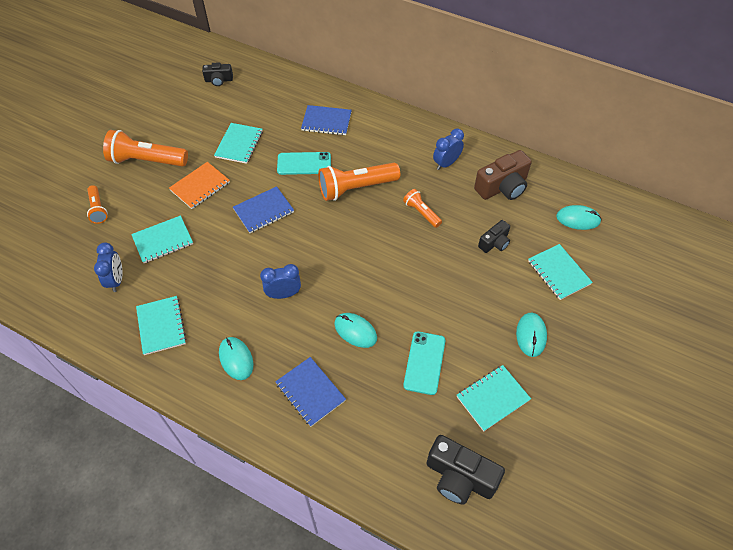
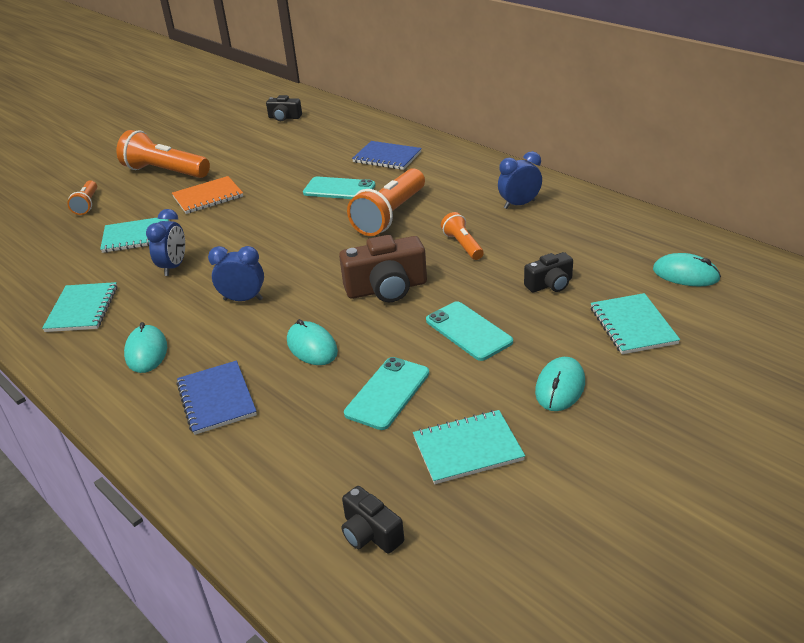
camera: 20 degrees right, 20 degrees down
(116, 280) = (63, 263): blue clock -> blue clock (174, 267)
(239, 144) = (274, 167): turquoise notebook -> none
(263, 211) = (266, 224): blue notebook -> none
(356, 188) = (390, 215): orange flashlight -> orange flashlight turned 60 degrees counterclockwise
(456, 296) = (468, 331): none -> turquoise phone
(459, 477) = (370, 533): black camera -> black camera, size x0.58
(502, 187) = (587, 232): brown camera -> brown camera (386, 288)

